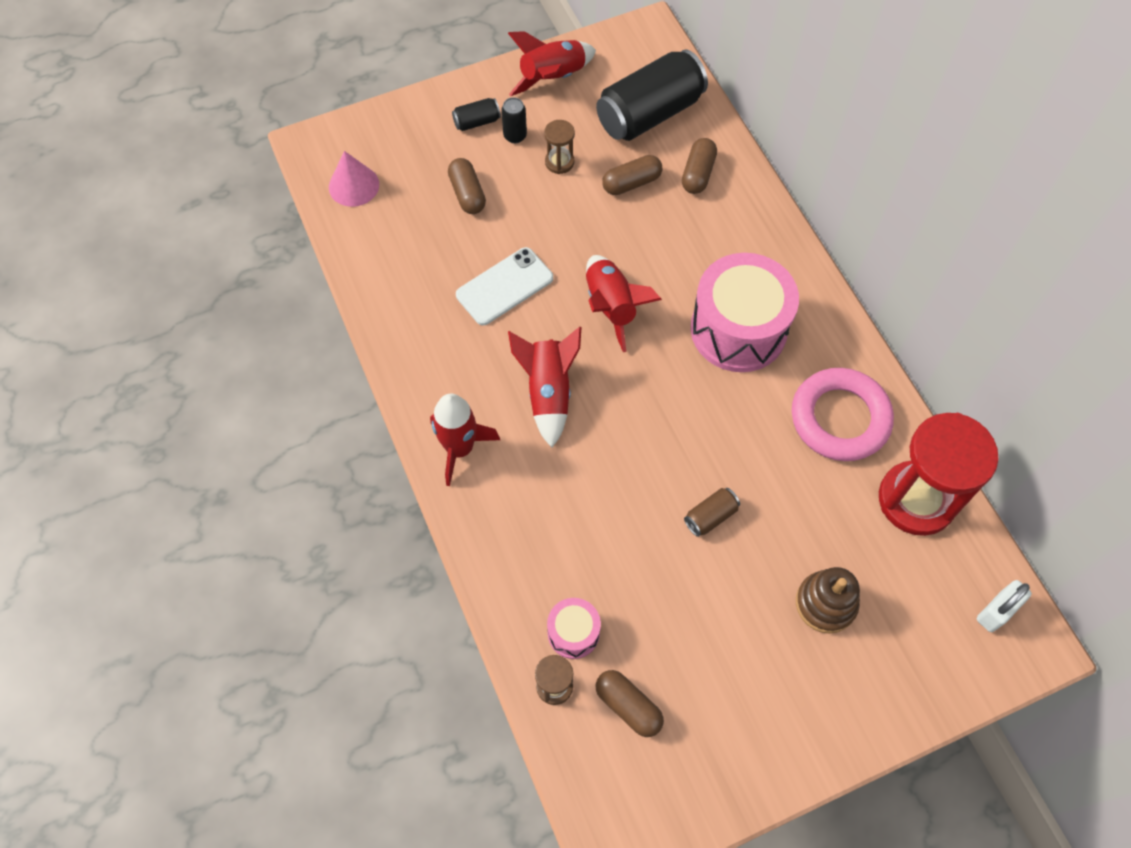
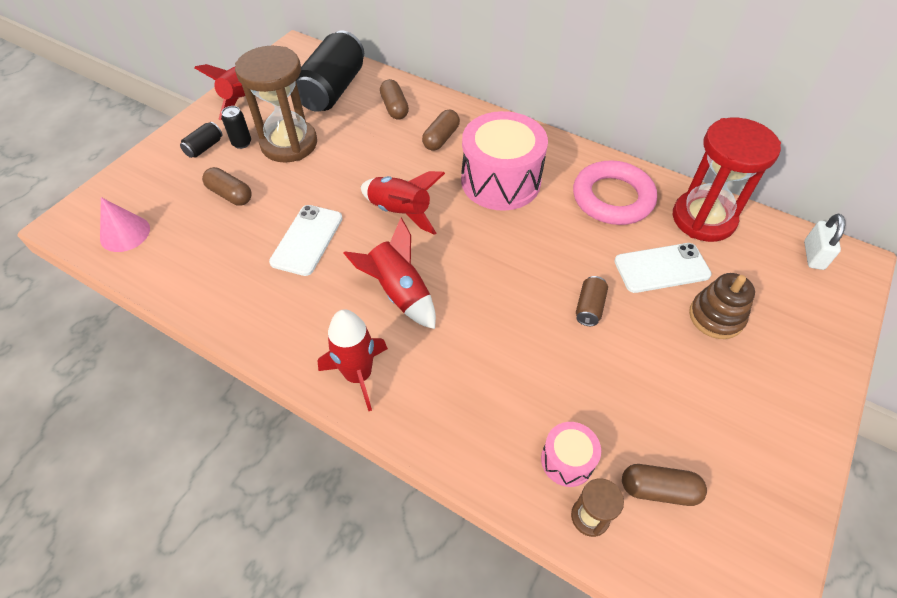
camera: 35 degrees left, 10 degrees down
(559, 162) = (289, 144): brown hourglass -> brown hourglass, size x2.26
(631, 183) = (352, 133): brown capsule -> brown capsule (441, 138)
(819, 523) = (661, 268): none -> white phone

